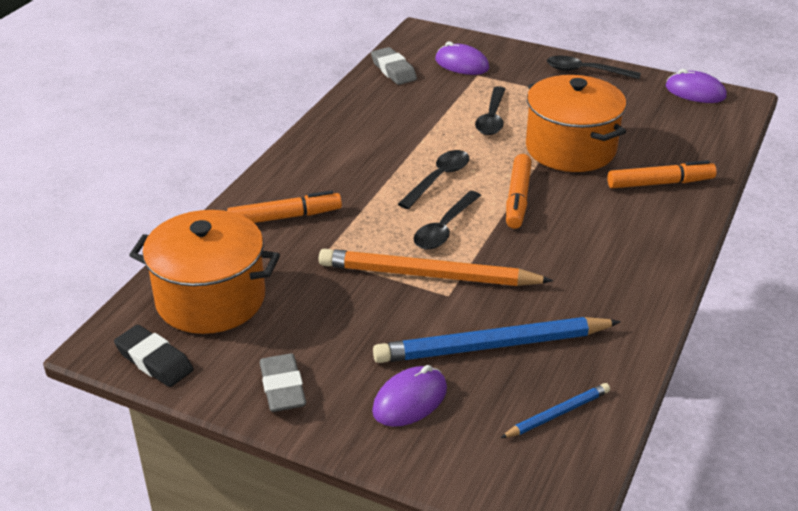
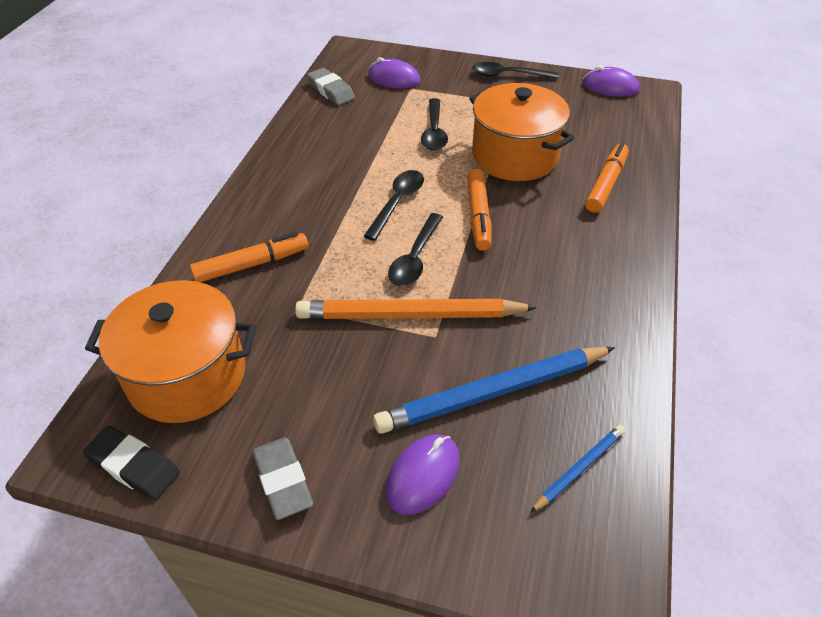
camera: 10 degrees left, 10 degrees up
(660, 183) = (606, 184): orange marker -> orange marker turned 45 degrees counterclockwise

